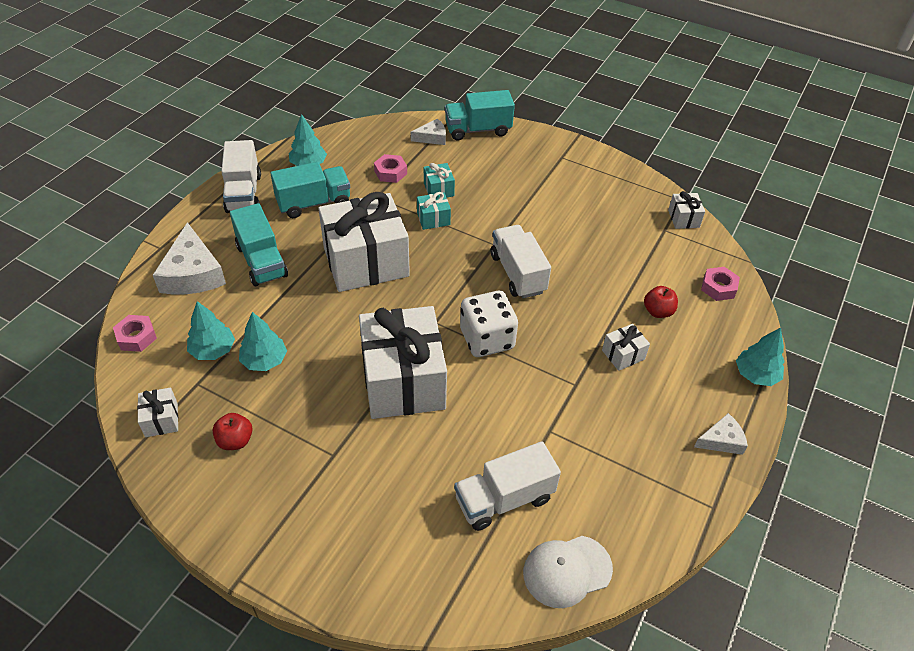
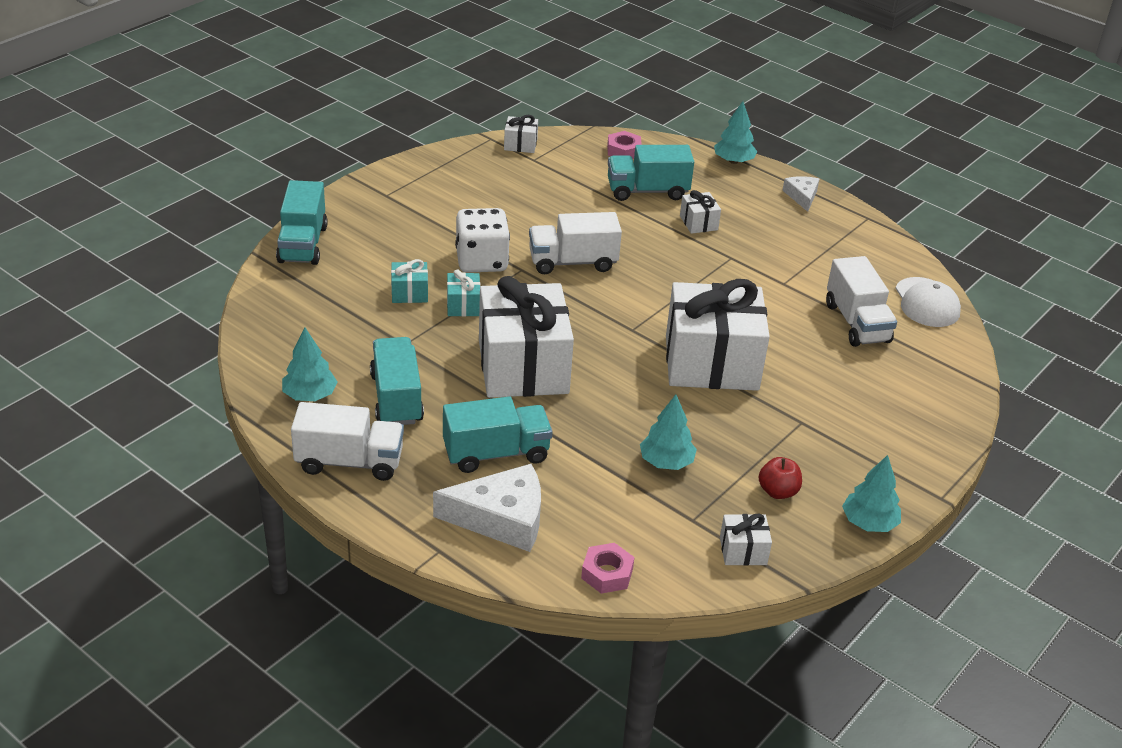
camera: 80 degrees left, 10 degrees down
(213, 350) = (642, 504): turquoise tree -> turquoise tree (869, 523)
(390, 172) = (359, 326): pink nut -> none
(432, 137) = (301, 282): white cheese -> none
(487, 339) = (663, 299): white dice -> white dice (481, 261)
(658, 311) = (647, 191): red apple -> turquoise truck

